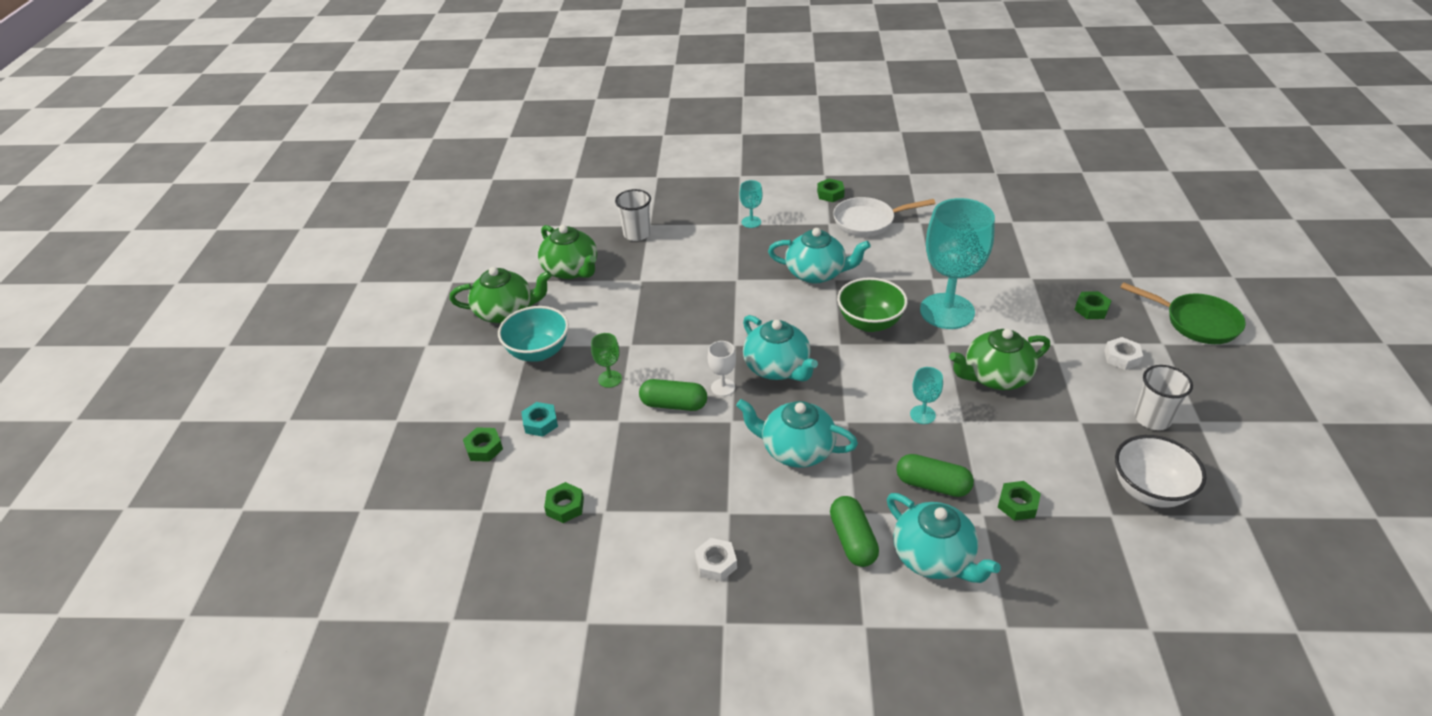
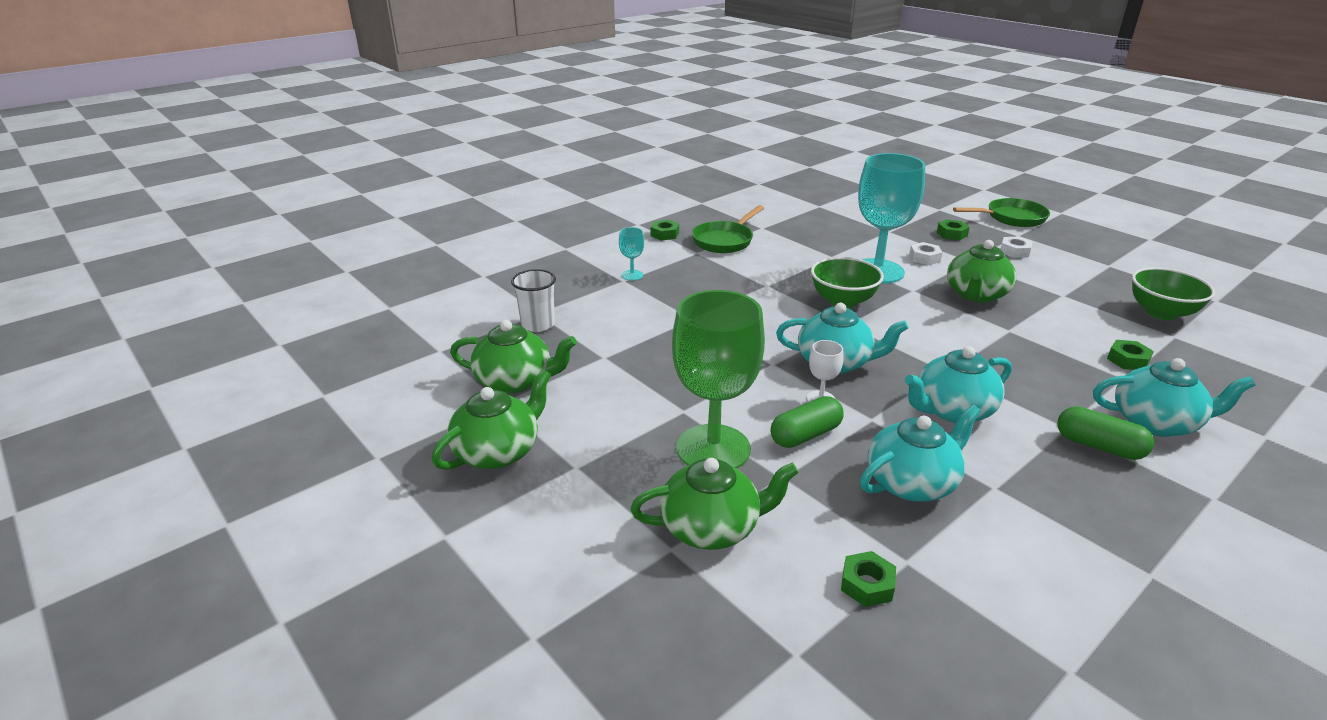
camera: 45 degrees left, 10 degrees down
(484, 448) = (692, 592): green nut -> none
(538, 352) = (599, 467): turquoise bowl -> none
(540, 423) = (711, 527): turquoise nut -> green teapot
(610, 379) = (713, 448): green goblet -> green goblet, size x2.40
(716, 563) = (1059, 533): white nut -> white nut (924, 258)
(816, 273) = (747, 287): turquoise teapot -> turquoise teapot (912, 482)
(868, 221) = (724, 240): white pan -> green pan
(922, 415) = (981, 339): turquoise goblet -> none
(932, 485) = (1068, 378): green capsule -> none
(1149, 491) = (1161, 313): white bowl -> green bowl
(1152, 418) = (1089, 275): white cup -> none

